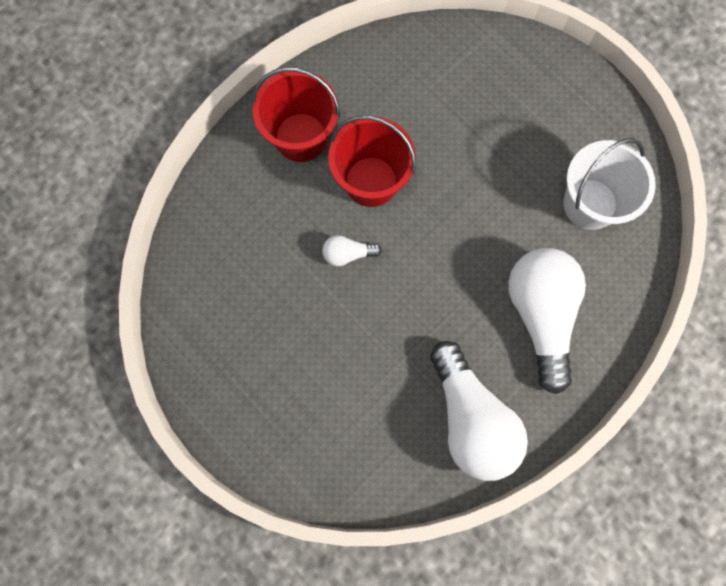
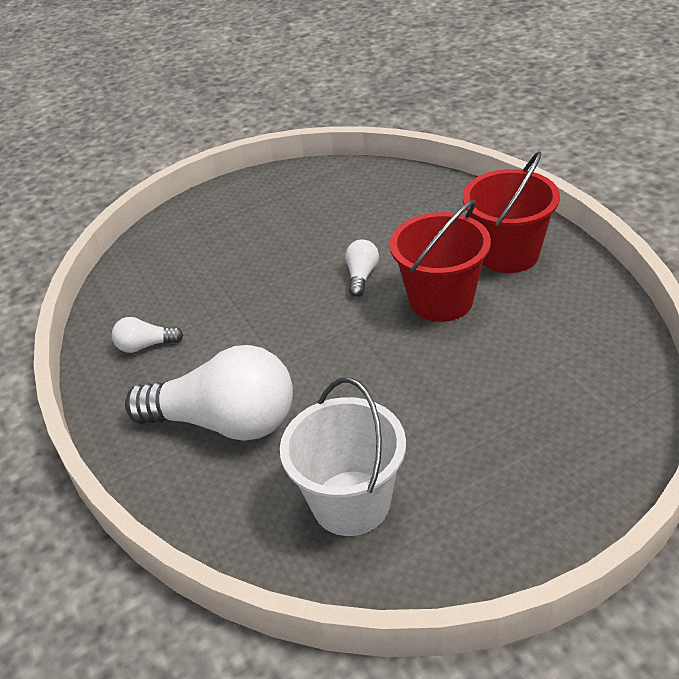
camera: 110 degrees right, 35 degrees down
(471, 418) = (145, 346): white light bulb -> white light bulb, size x0.43

